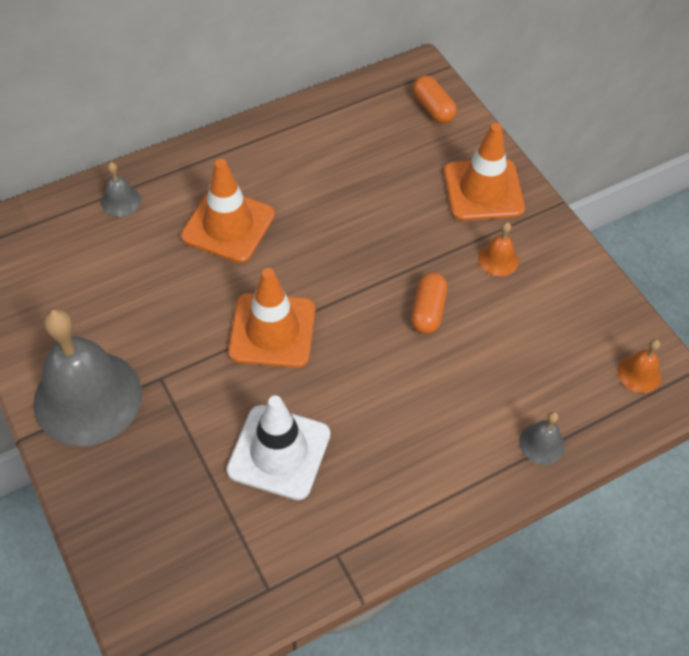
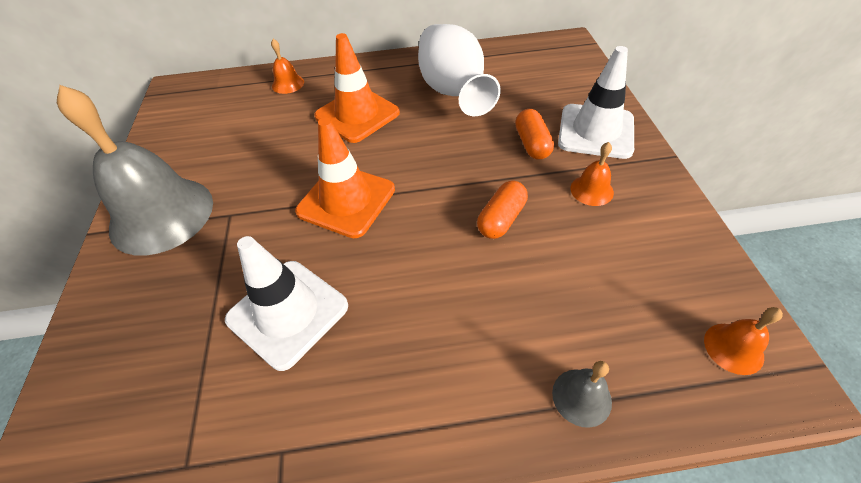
camera: 25 degrees right, 5 degrees down
(121, 201) = (288, 84): grey bell -> orange bell
(320, 171) = (453, 92): none -> white vase
(433, 108) = (570, 67): orange capsule -> orange capsule (532, 144)
(483, 190) = (596, 131): orange traffic cone -> white traffic cone

